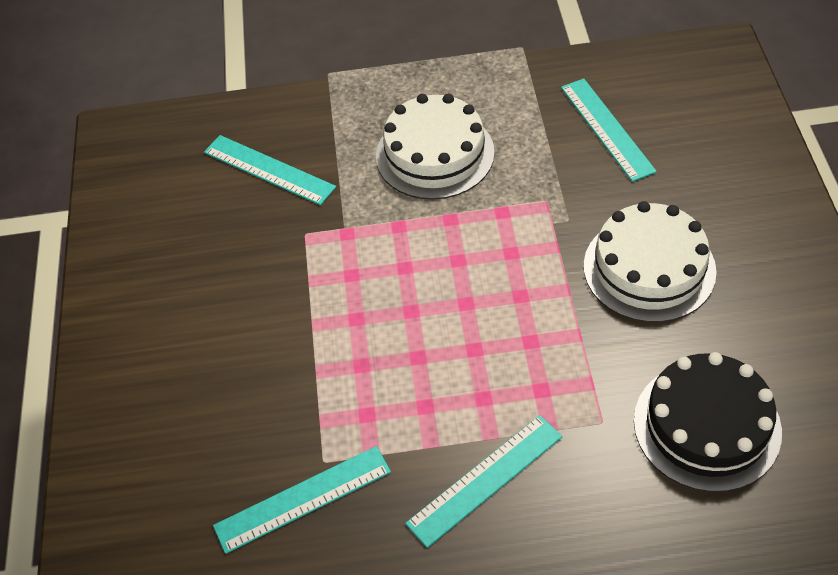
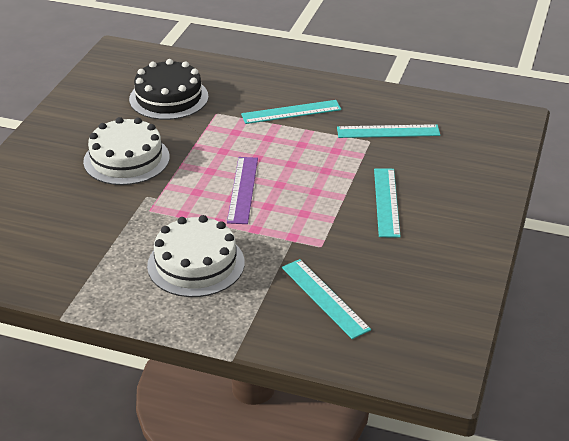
camera: 160 degrees left, 15 degrees down
(454, 281) = (242, 189): none -> purple ruler
(606, 128) = (66, 237): turquoise ruler -> turquoise ruler (386, 202)

